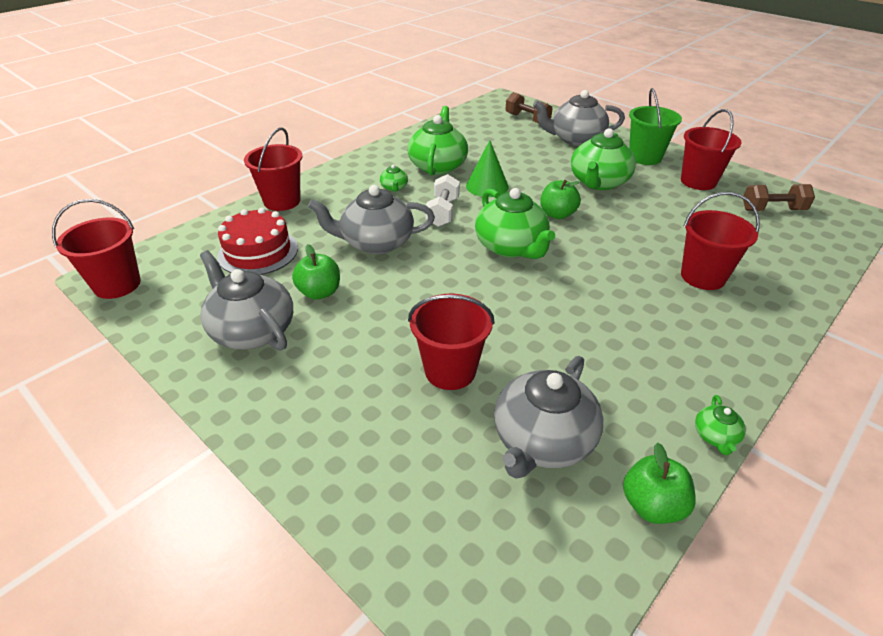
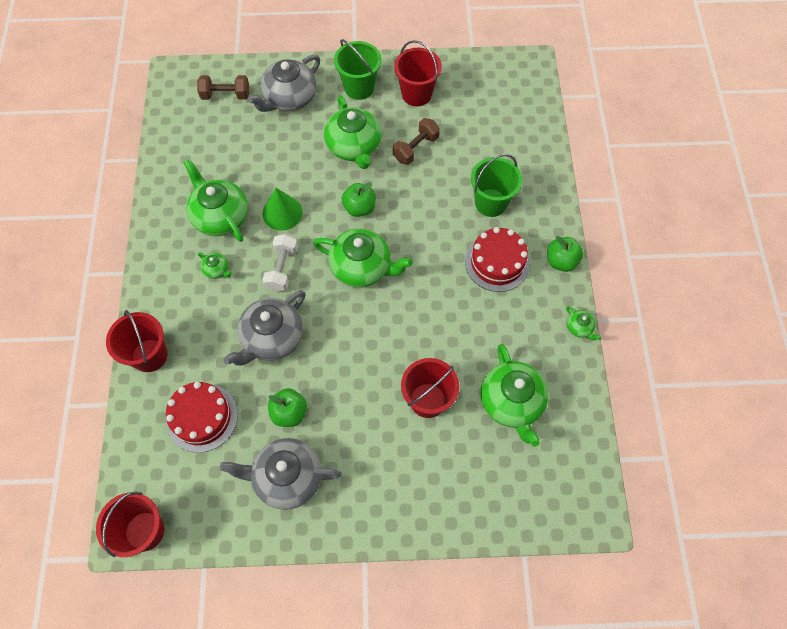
camera: 45 degrees left, 25 degrees up
(443, 212) = (282, 268): white dumbbell -> white dumbbell turned 45 degrees clockwise
(542, 440) = (511, 402): grey teapot -> green teapot
(652, 505) = (583, 394): green apple -> green apple (561, 261)
(660, 320) = (497, 262): none -> red cake
(703, 276) = (491, 203): red bucket -> green bucket
(772, 210) = (482, 95): brown dumbbell -> brown dumbbell (415, 148)

